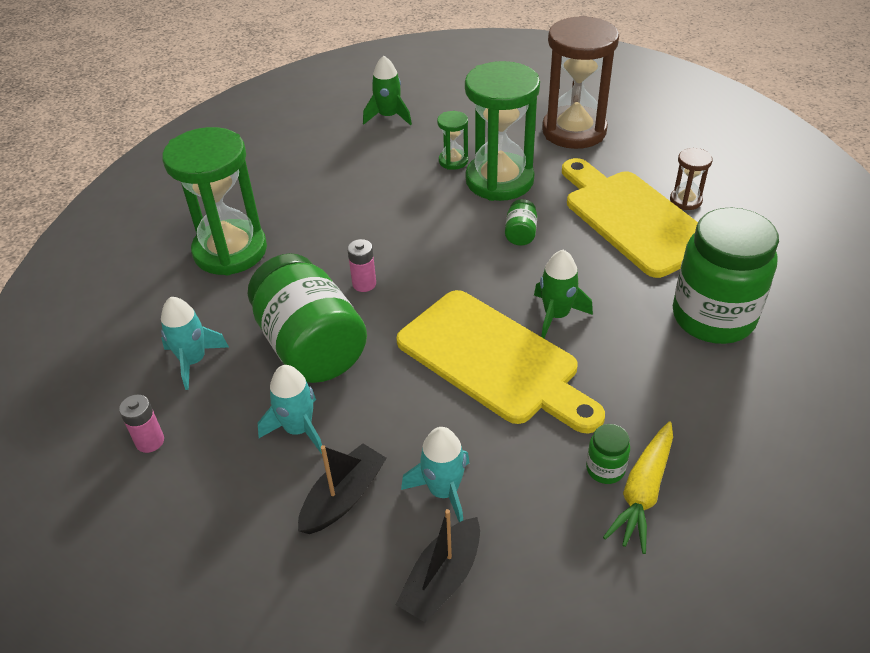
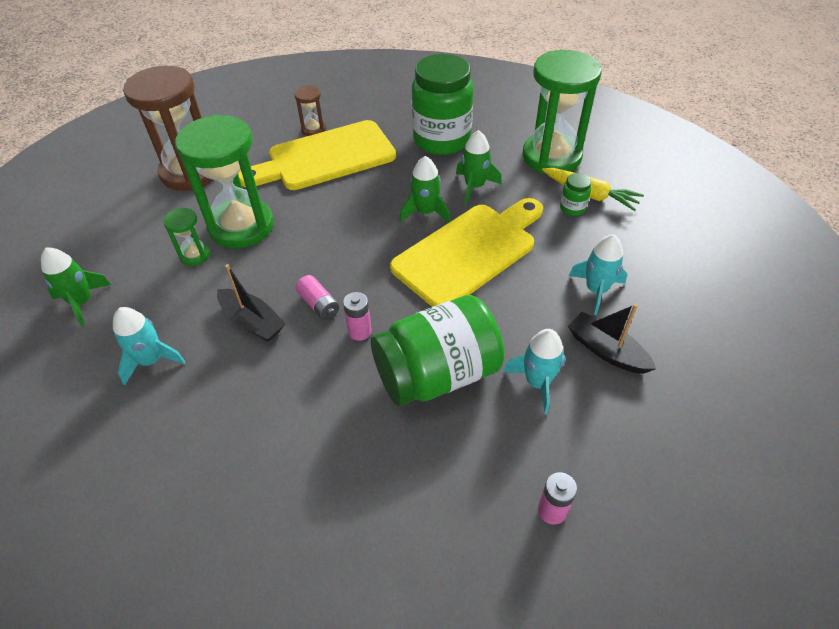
camera: 85 degrees left, 5 degrees up
(193, 361) = (444, 479): turquoise rocket -> turquoise rocket (151, 360)
(230, 251) = (272, 455): green hourglass -> green hourglass (551, 157)
(397, 251) = (319, 305): none -> pink battery
(442, 579) = (668, 296): black boat -> black boat (252, 322)
(520, 234) = (322, 221): green jar -> none
(621, 358) = (474, 186): none -> green rocket

